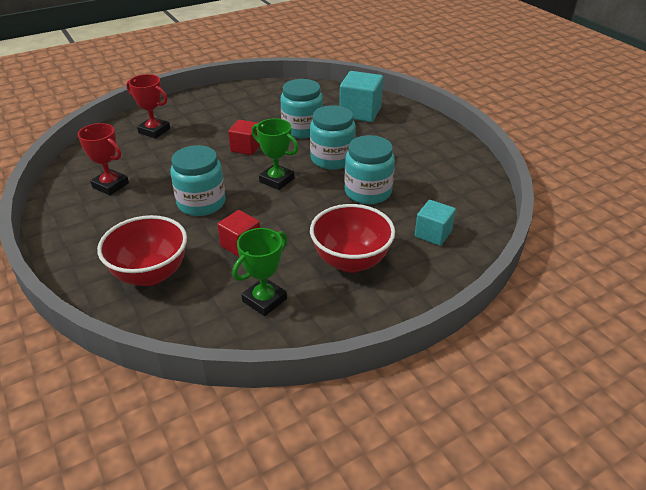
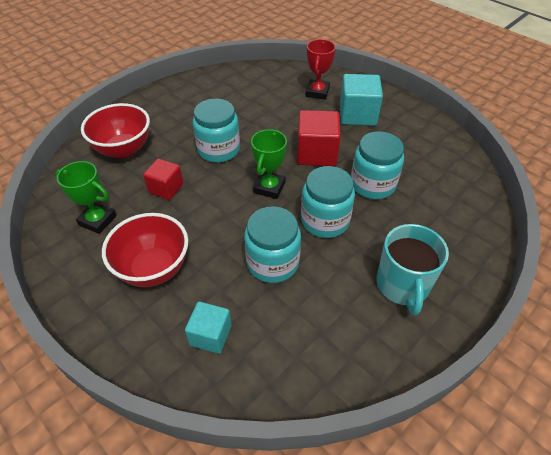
camera: 75 degrees right, 10 degrees up
(110, 185) = (228, 96): red trophy -> none
(246, 148) = (316, 153): red cube -> red cube, size x1.58
(360, 112) = (440, 226): turquoise cube -> turquoise cube (357, 115)
(409, 139) = (403, 285): none -> turquoise mug

